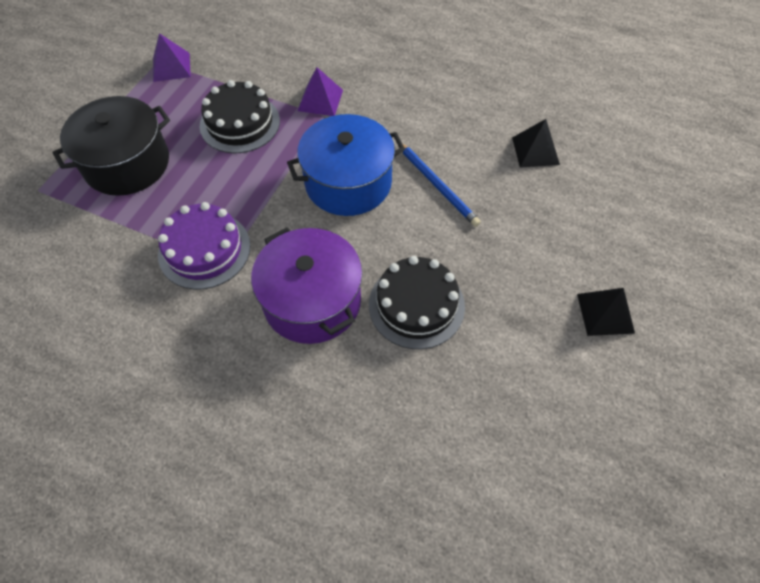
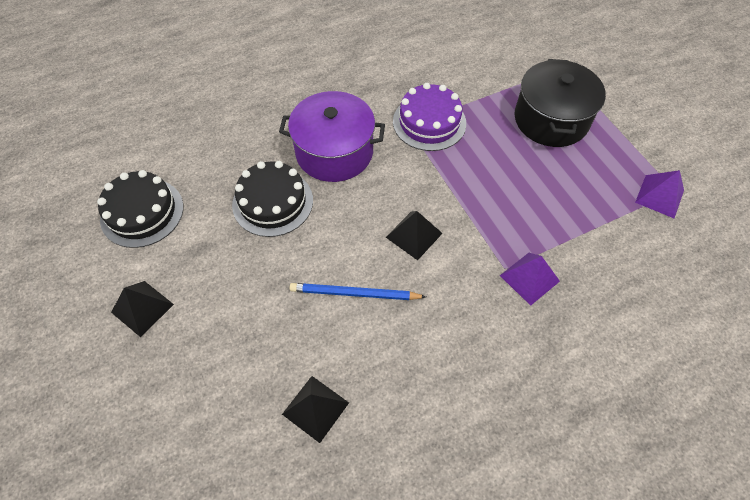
camera: 130 degrees right, 0 degrees up
(240, 123) = (544, 204): black cake -> black cake (142, 212)
(348, 183) = (414, 235): blue pot -> black pyramid

